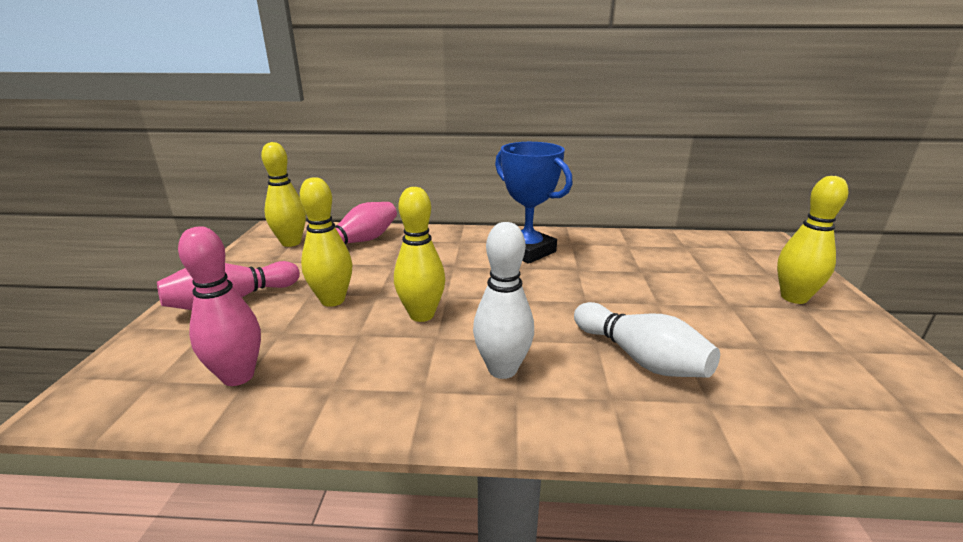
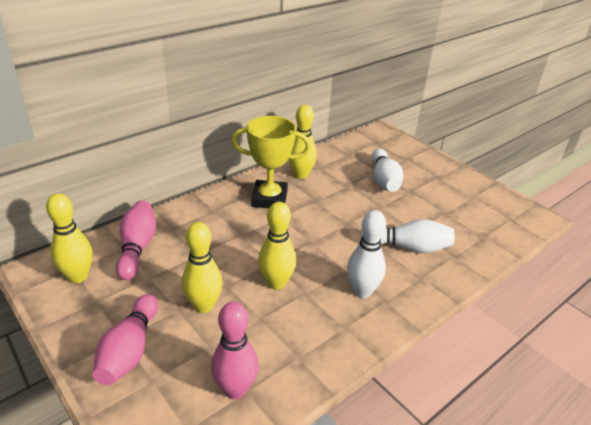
camera: 45 degrees left, 10 degrees up
(527, 251) = (269, 199): blue trophy -> yellow trophy
(702, 282) = (384, 180): none -> white bowling pin
(793, 298) = (428, 172): yellow bowling pin -> yellow bowling pin (300, 175)

